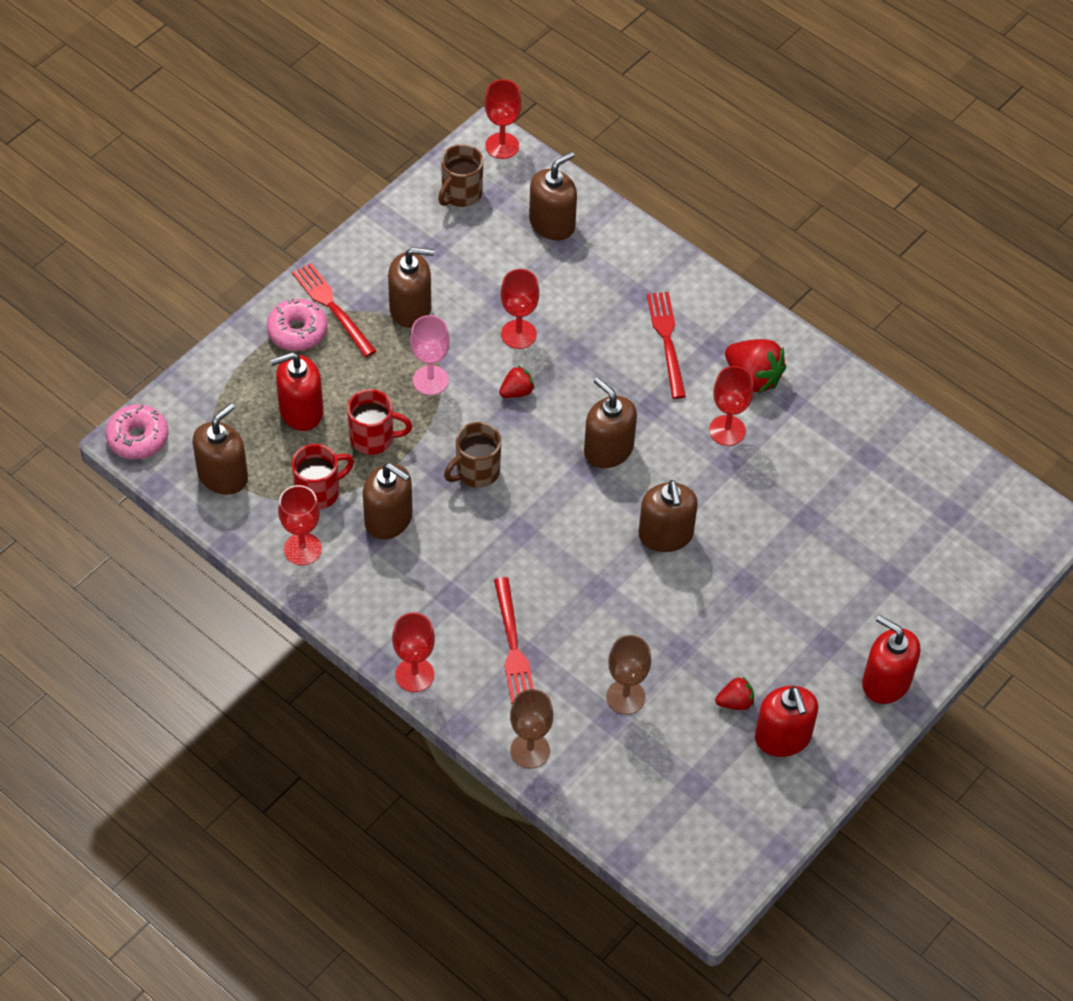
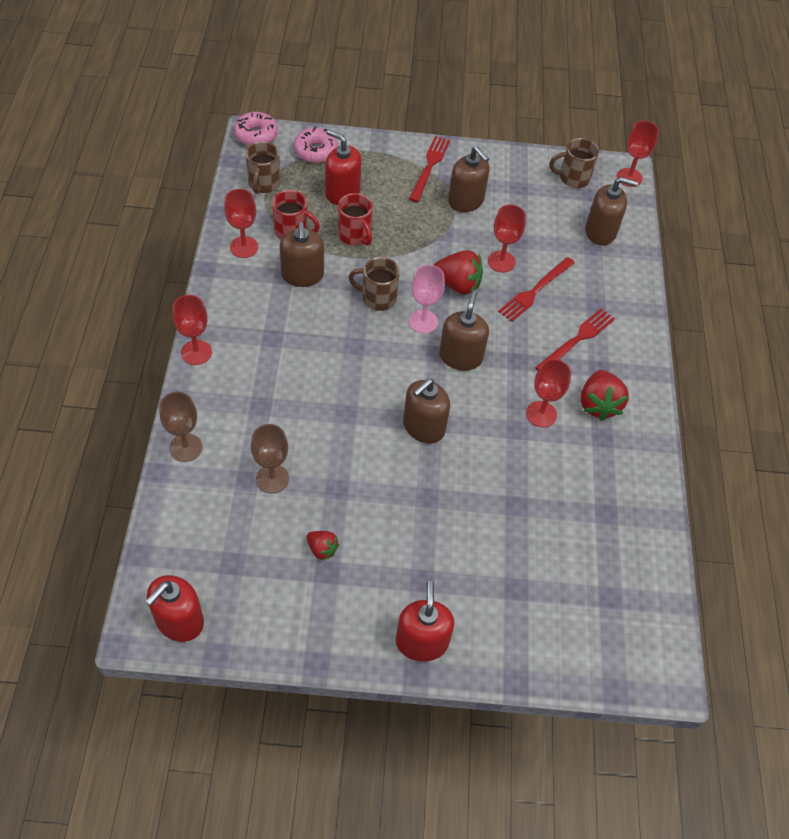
camera: 50 degrees right, 0 degrees up
(223, 476) = (264, 184): brown soap dispenser -> brown mug
(297, 331) = (397, 161): pink donut -> pink donut (315, 151)
(430, 380) = (423, 239): pink goblet -> pink goblet (423, 321)
(512, 645) = (262, 391): red fork -> red fork (535, 290)
(516, 392) = (457, 285): red strawberry -> red strawberry, size x1.78
(782, 737) = (316, 598): red soap dispenser -> red soap dispenser (179, 621)

